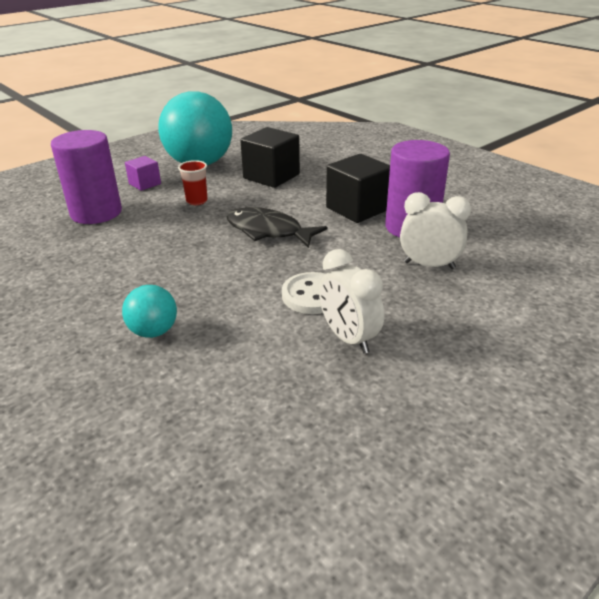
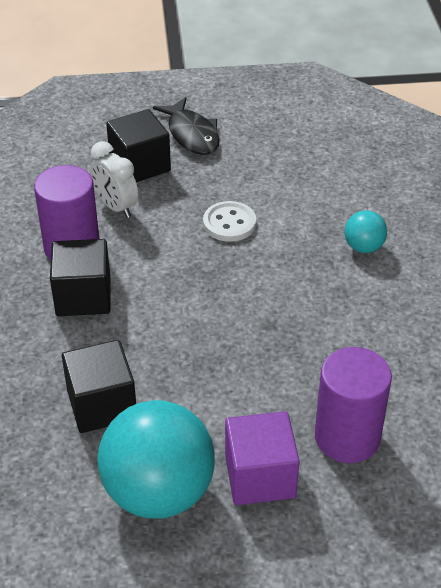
camera: 145 degrees left, 10 degrees up
(145, 184) = (260, 476): purple cube -> purple cube, size x1.78
(197, 201) = (224, 399): red cup -> none
(268, 231) = (196, 309): black fish -> black fish (192, 134)
(348, 338) = (240, 183): white clock -> none
(470, 308) = (140, 165): none -> black cube

